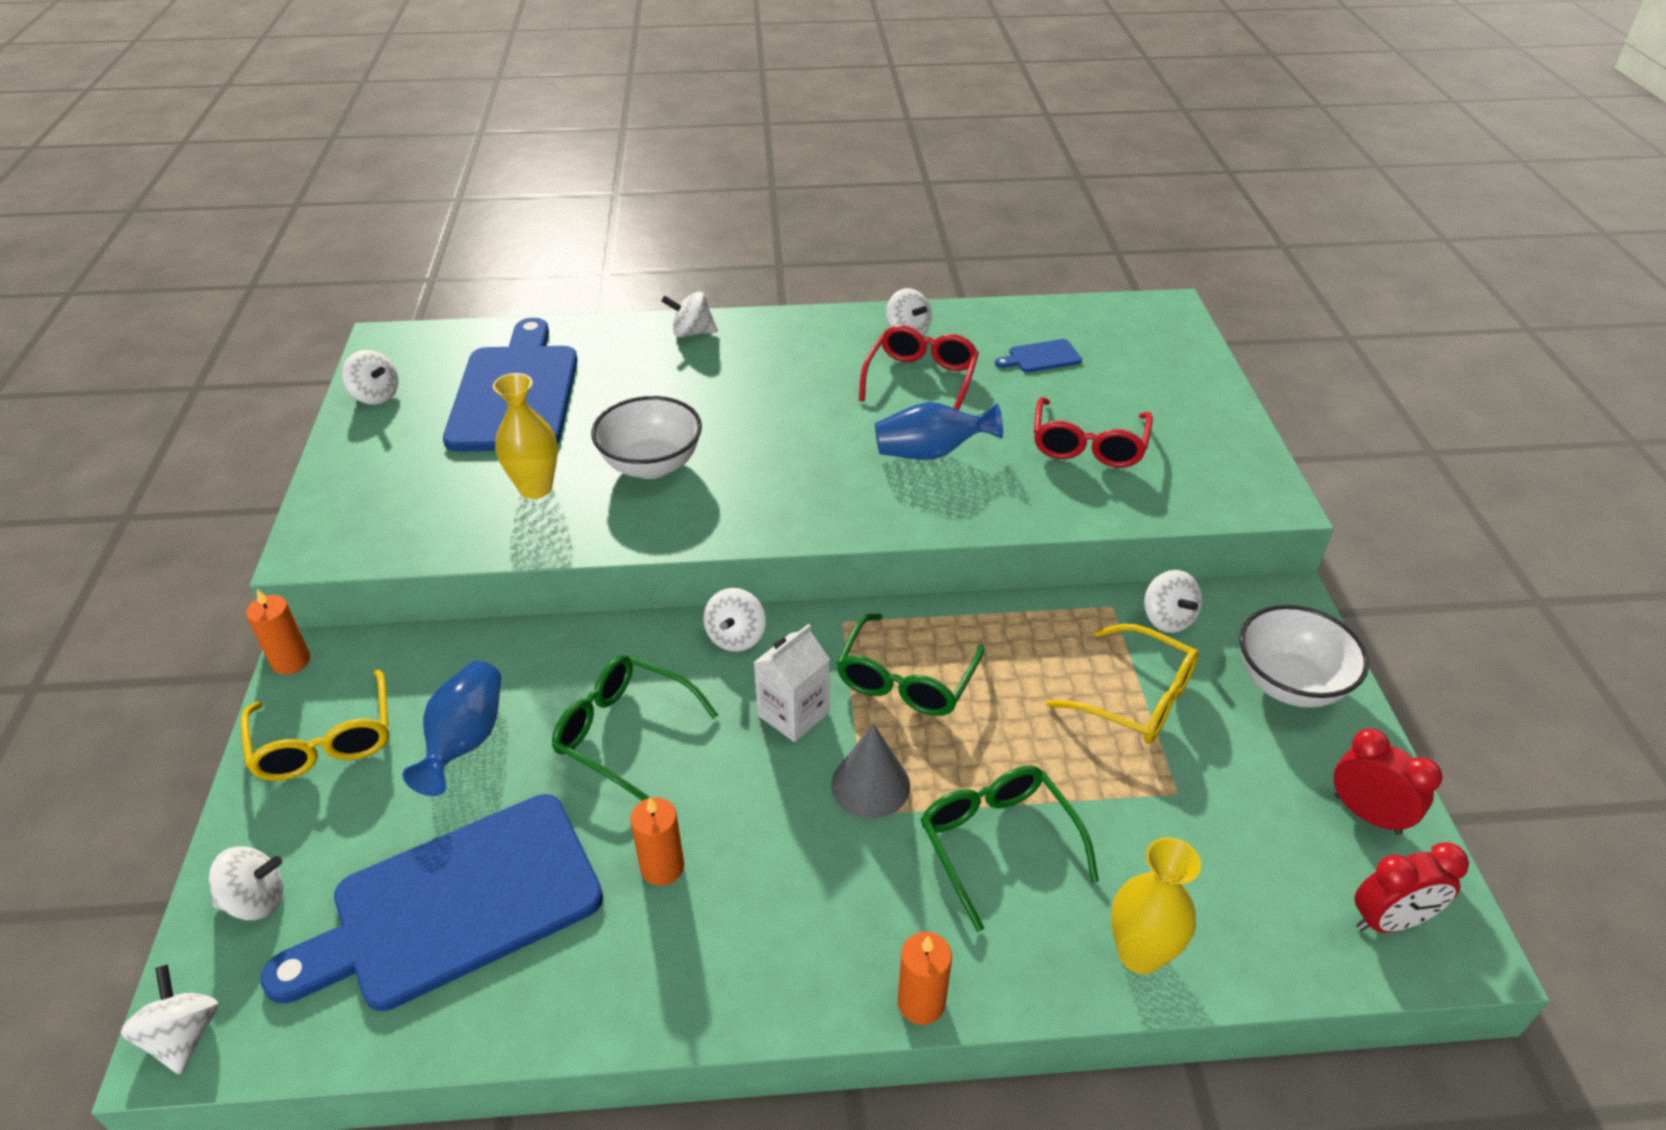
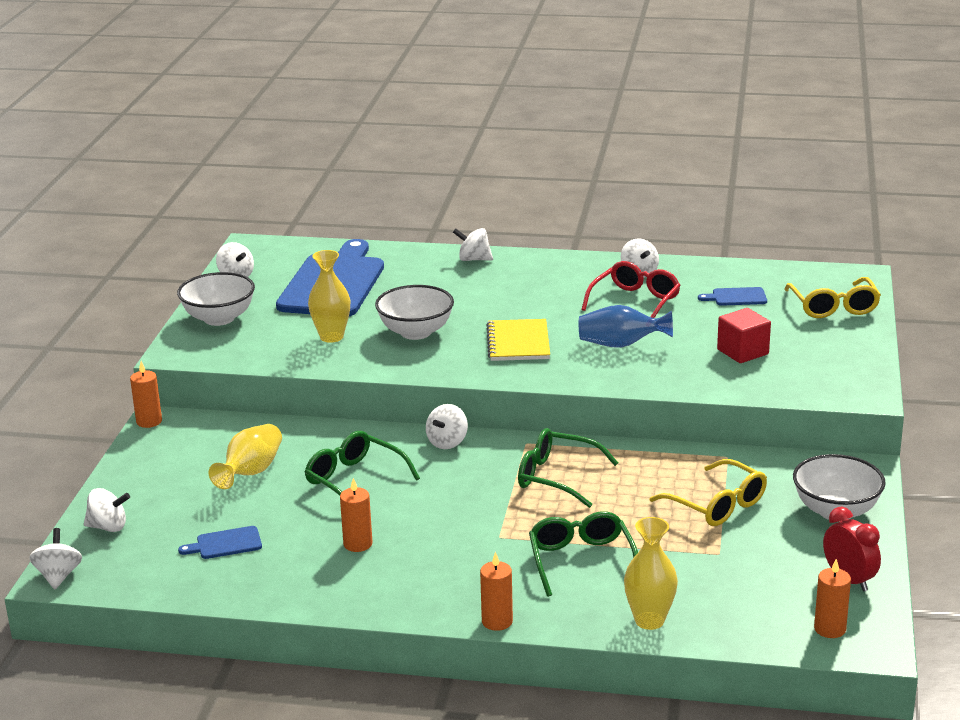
camera: 15 degrees right, 15 degrees down
(325, 741) = (163, 462): yellow glasses -> yellow glasses (833, 307)
(365, 474) = (219, 318): none -> white bowl
(455, 904) = (225, 544): blue cutting board -> blue cutting board, size x0.40
(465, 741) = (251, 472): blue vase -> yellow vase
(793, 714) = (471, 484): white carton -> none
(795, 466) = (518, 342): none -> yellow notebook
(870, 785) = (508, 524): grey cone -> none
(906, 680) = (556, 477): green glasses -> green glasses turned 75 degrees clockwise
(1088, 445) = (742, 352): red glasses -> red cube
(1167, 619) = (765, 467): white spinning top -> none
(1389, 921) = (830, 629): red clock -> orange candle

